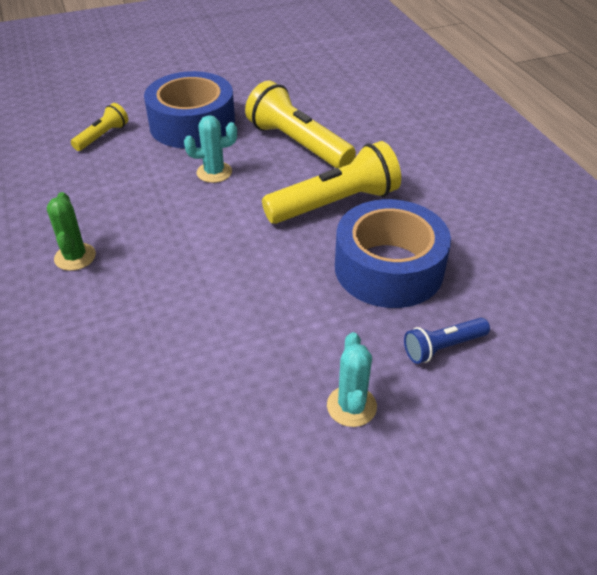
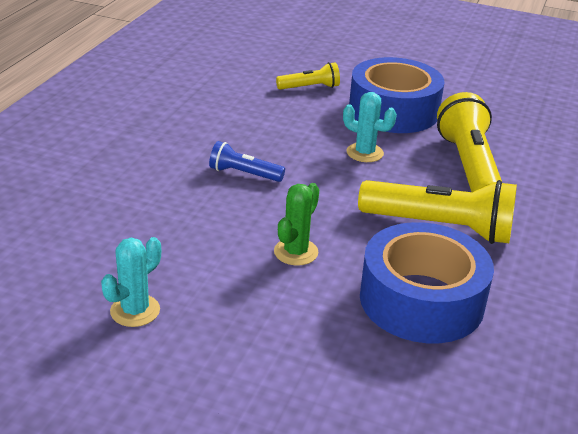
camera: 40 degrees right, 10 degrees down
(75, 257) = (187, 156): green cactus -> green cactus (296, 252)
(351, 406) = (251, 371): turquoise cactus -> turquoise cactus (135, 311)
(443, 347) = (387, 384): blue flashlight -> blue flashlight (244, 174)

